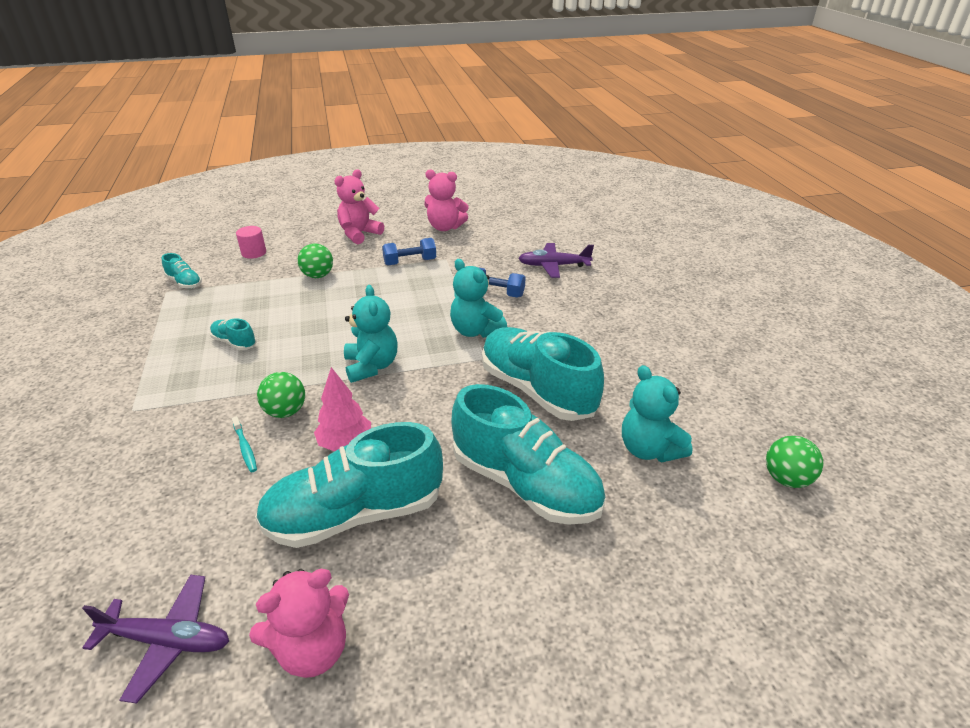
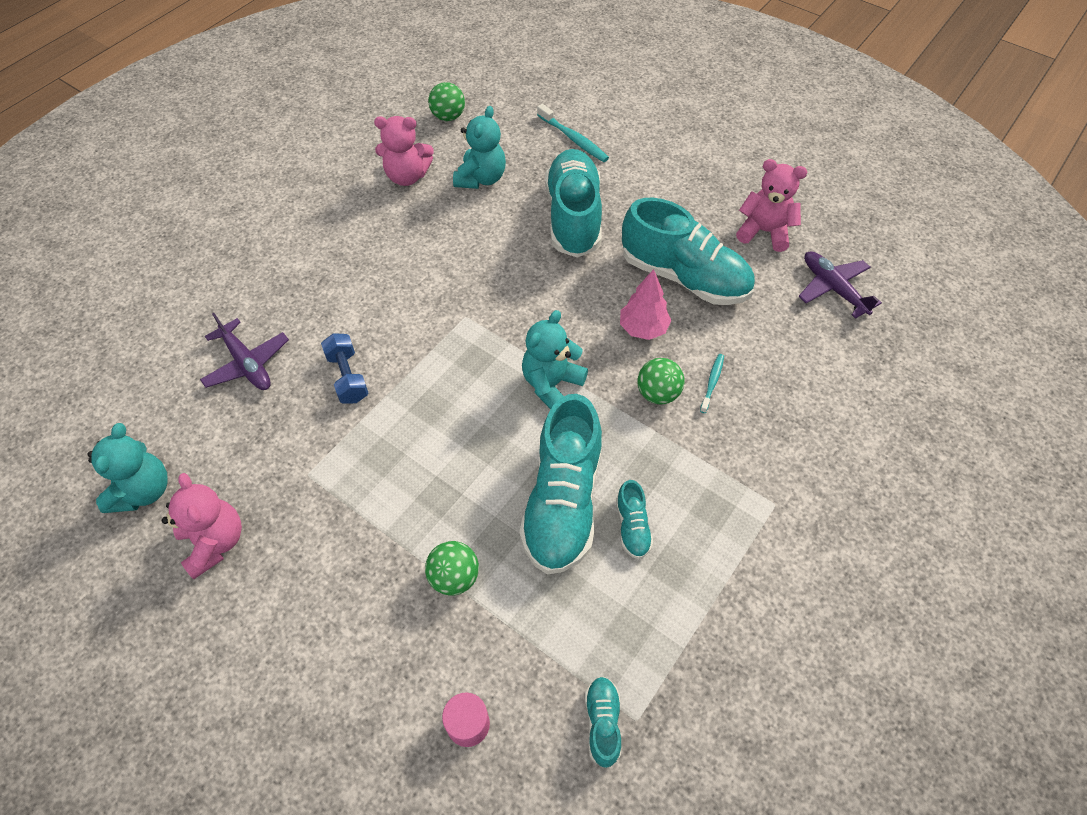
camera: 130 degrees left, 20 degrees up
(359, 234) = (311, 635): pink teddy bear -> pink teddy bear (407, 176)
(410, 262) = (343, 506): blue dumbbell -> none
(475, 331) = (430, 349): turquoise teddy bear -> turquoise teddy bear (143, 491)
(537, 390) = (475, 261): turquoise shoe -> turquoise shoe (563, 501)
(659, 570) = (573, 139): none -> turquoise toothbrush

